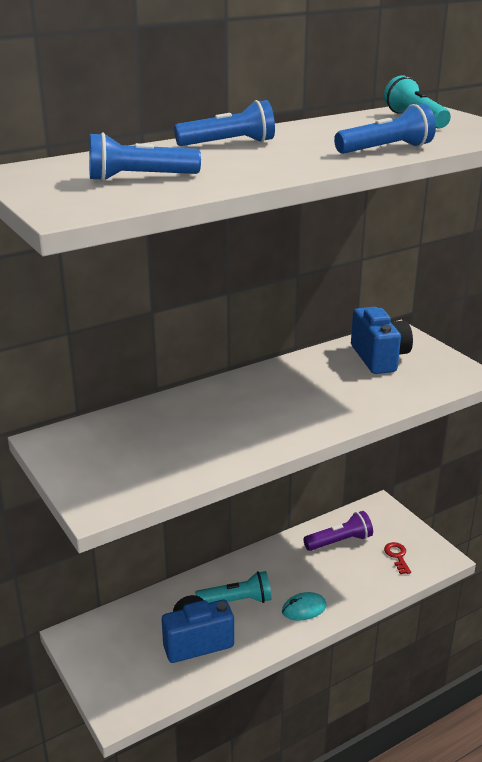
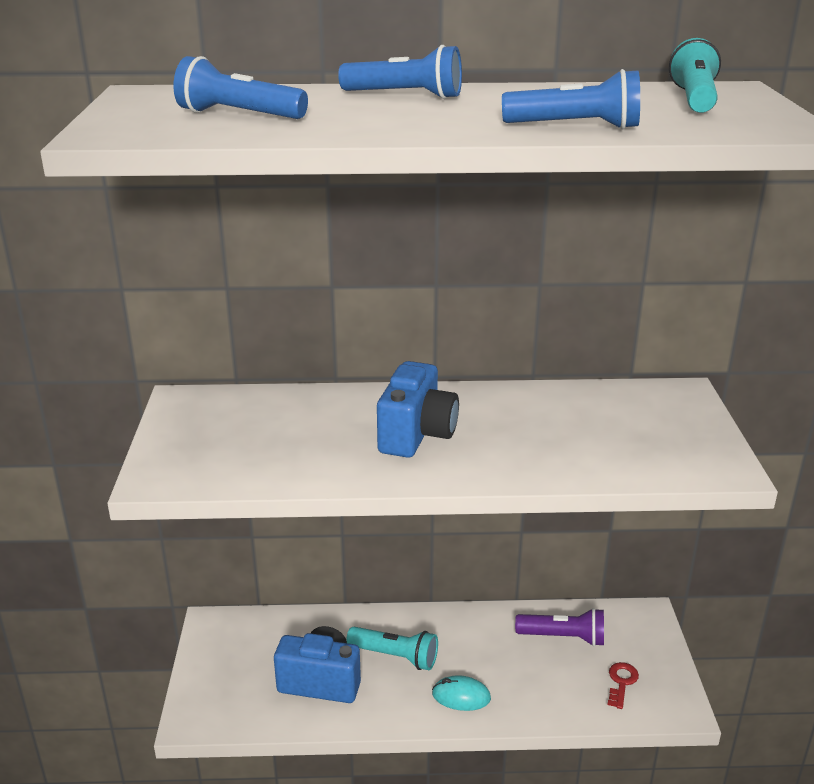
camera: 30 degrees right, 0 degrees up
(379, 358) = (625, 415): blue camera -> blue camera (416, 435)

